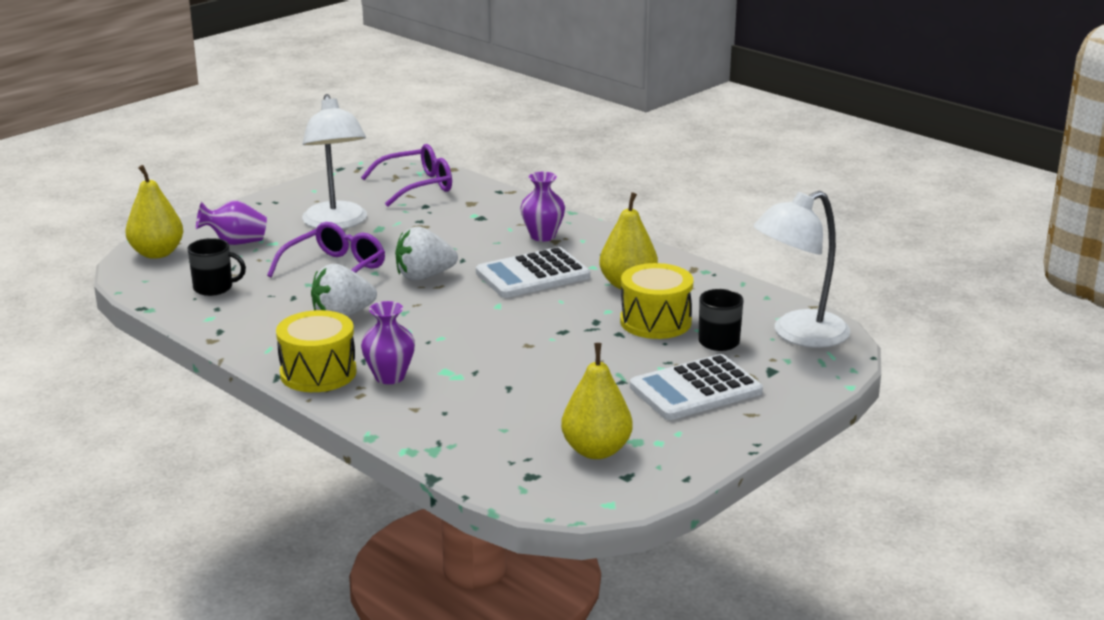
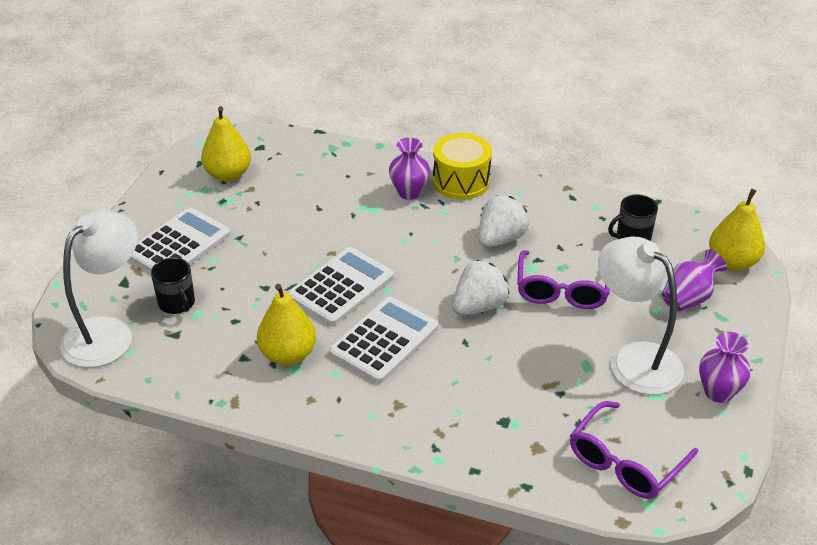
camera: 155 degrees right, 15 degrees up
(541, 316) = (341, 287): none -> white calculator
(542, 236) = (416, 408): purple vase -> purple vase (718, 392)
(655, 322) = (240, 311): yellow drum -> none

